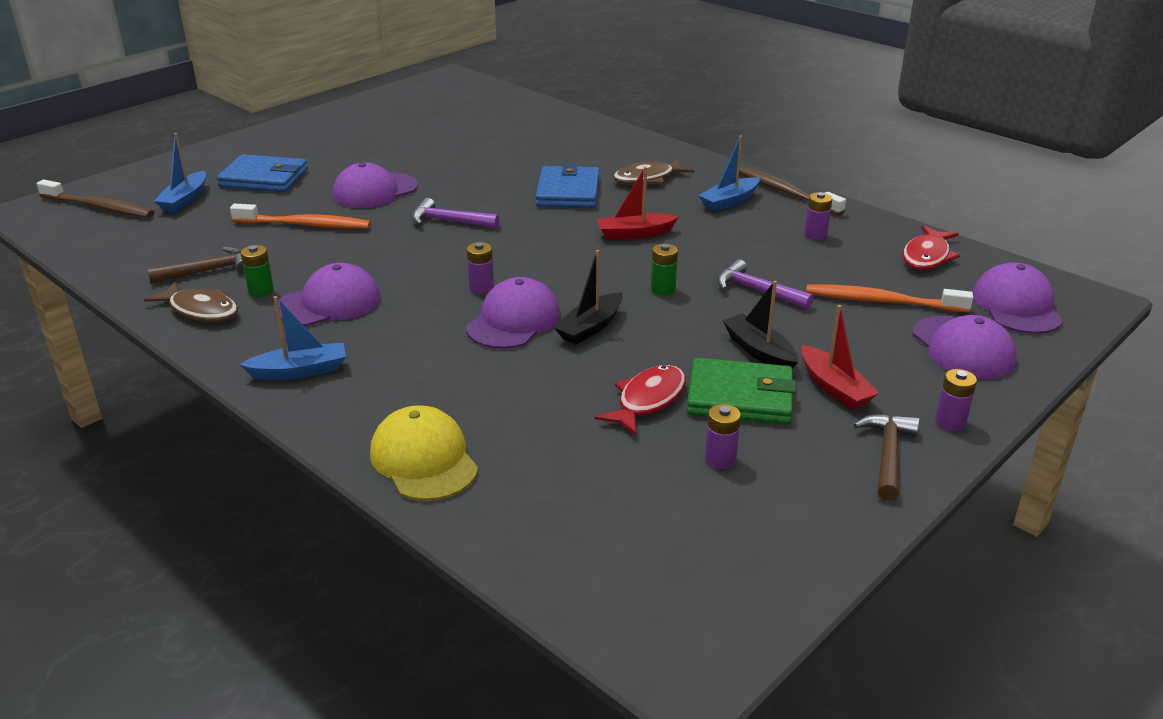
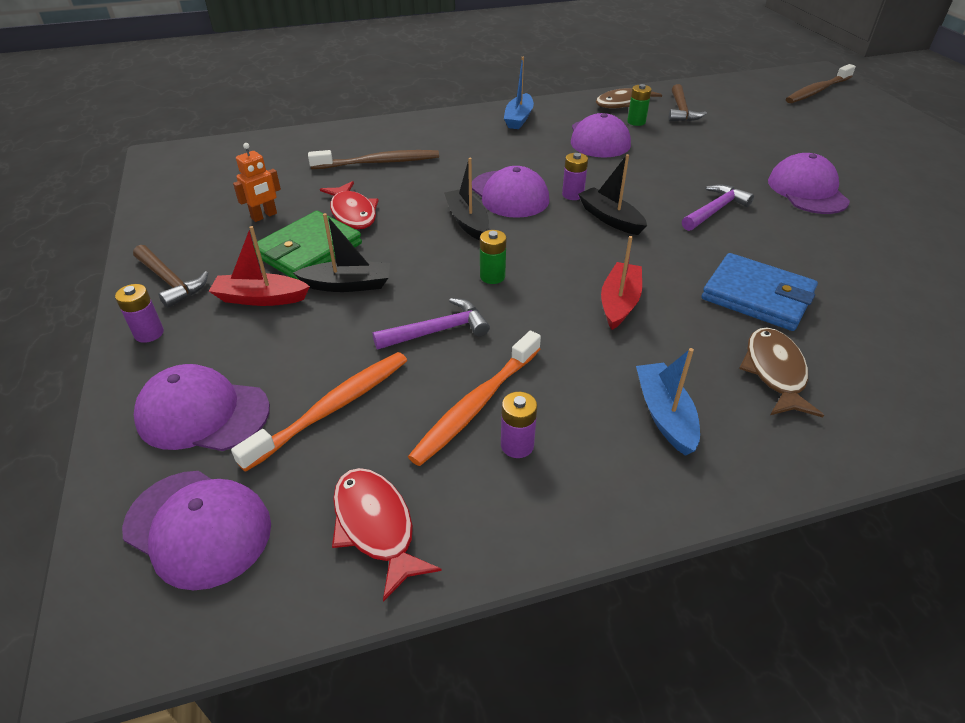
camera: 120 degrees right, 10 degrees up
(185, 200) = (820, 117): blue boat -> none
(264, 178) = (859, 149): blue wallet -> none
(305, 225) = (743, 151): orange toothbrush -> orange toothbrush (476, 405)
(424, 460) = (390, 133): yellow cap -> none
(511, 261) = (610, 218): none -> black boat
(720, 459) = (264, 216): purple battery -> orange robot
(785, 192) = (667, 492): brown toothbrush -> brown toothbrush (379, 162)

